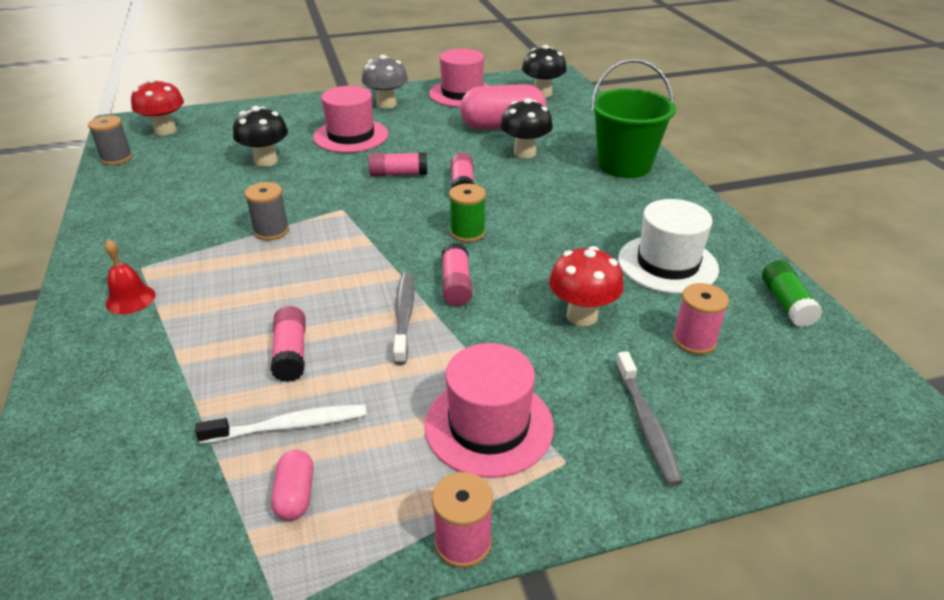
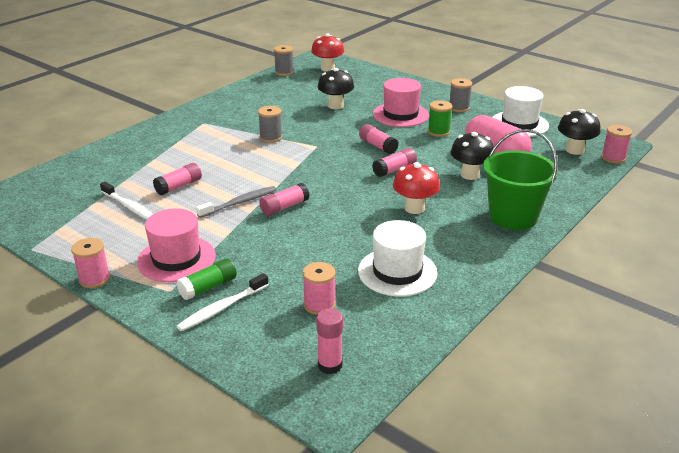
camera: 55 degrees right, 5 degrees down
(130, 299) = (178, 132): red bell -> none
(295, 495) = (91, 227): pink capsule -> none
(386, 104) = (459, 108): grey mushroom -> grey spool
(462, 94) = (519, 124): pink hat -> white hat
(467, 233) = (342, 191): green spool -> green spool (438, 132)
(575, 86) = (613, 158): none -> pink spool
(582, 316) = (300, 257): red mushroom -> red mushroom (414, 208)
(646, 424) = (222, 308): grey toothbrush -> white toothbrush
(786, 303) = (407, 334): green glue stick -> green glue stick (208, 287)
(818, 378) = (330, 365): none -> pink glue stick

